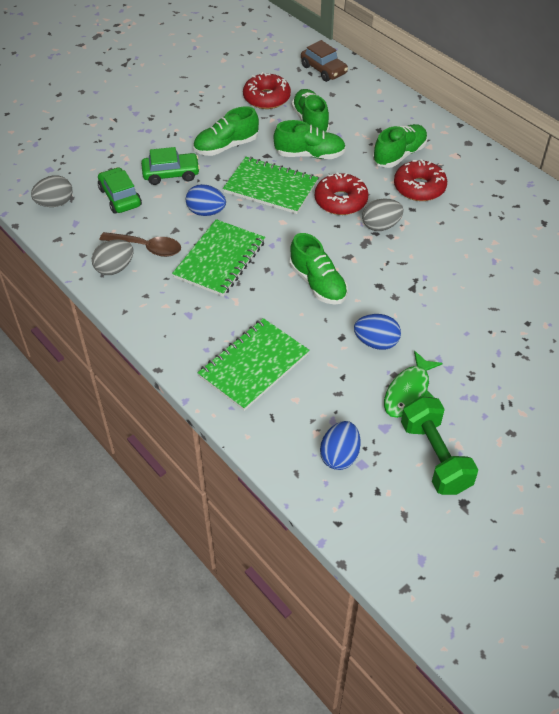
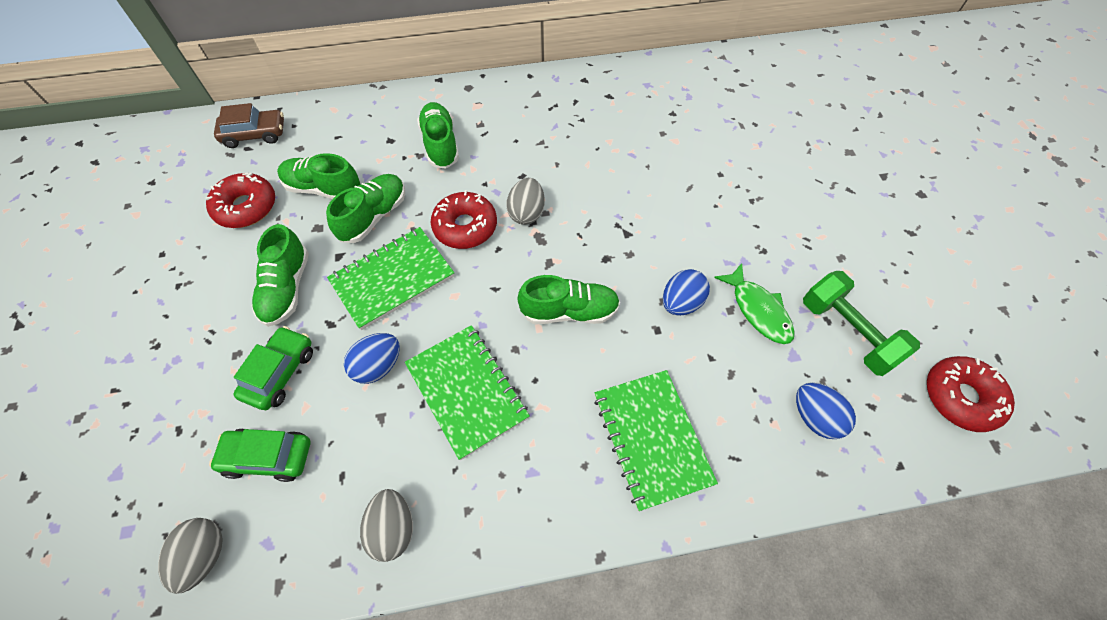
camera: 60 degrees left, 10 degrees up
(147, 248) = (386, 468): brown spoon -> none
(419, 187) = (498, 154): red donut -> red donut (960, 397)
(435, 457) = (847, 332): green dumbbell -> green dumbbell turned 45 degrees clockwise

